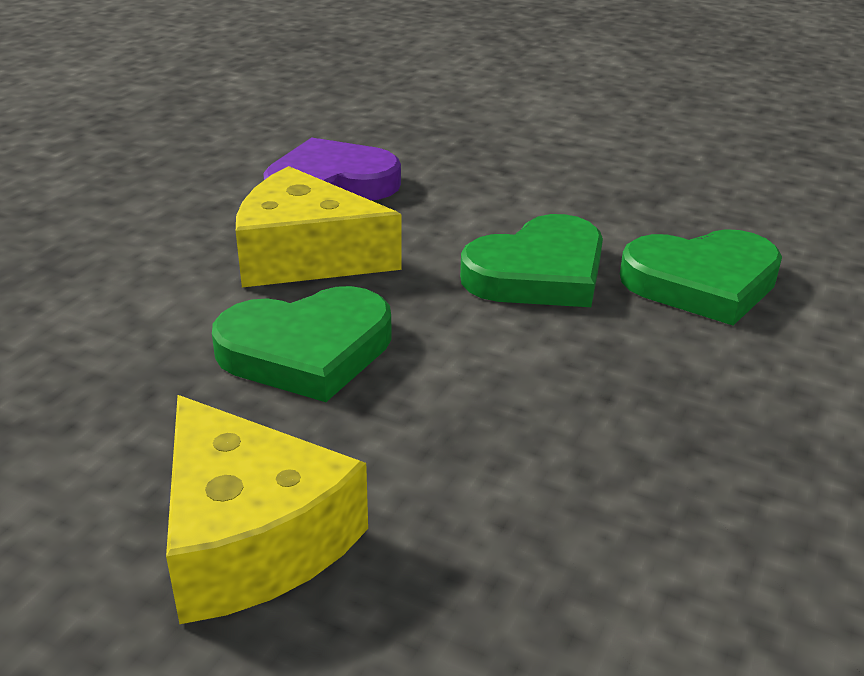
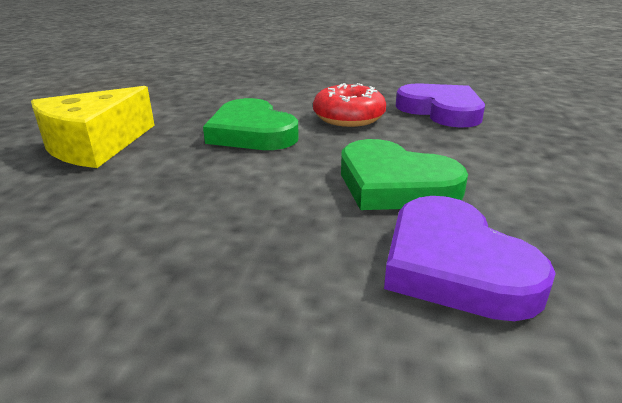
camera: 75 degrees right, 5 degrees down
(305, 256) = (348, 118): yellow cheese -> red donut
(702, 282) = (454, 265): green heart -> purple heart

